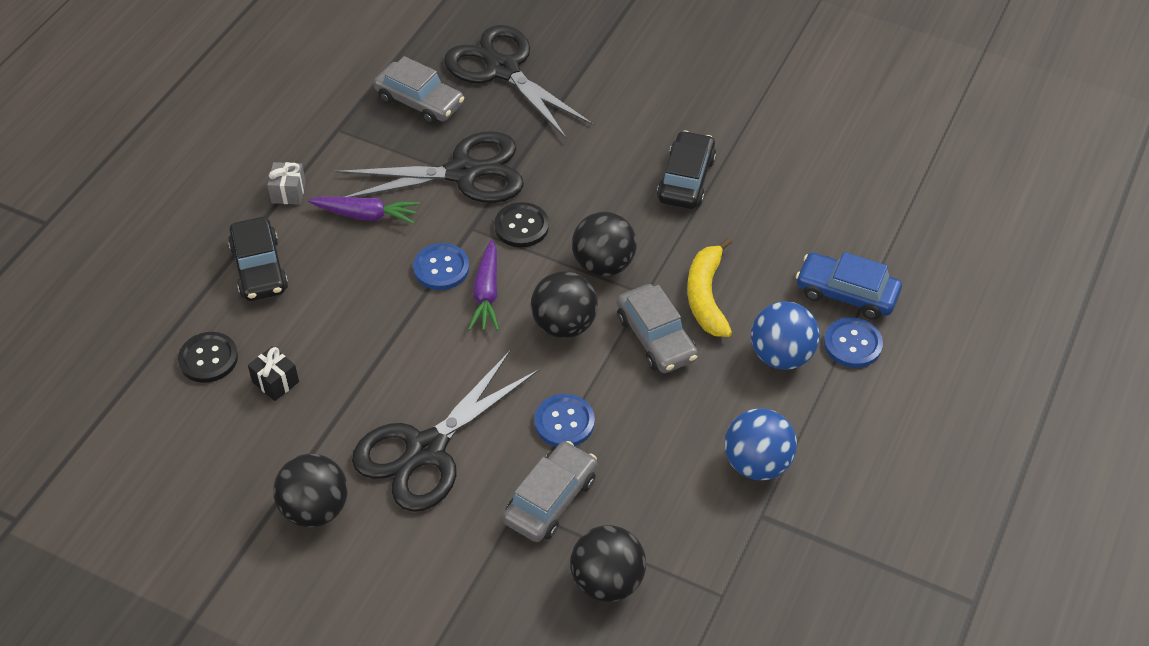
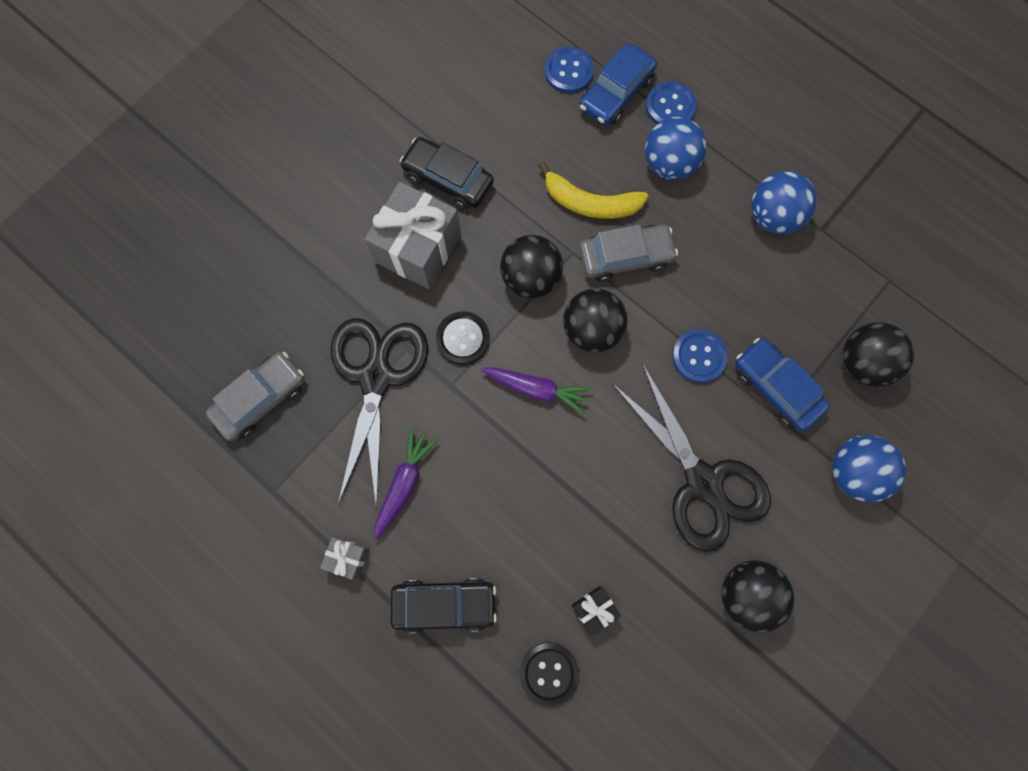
camera: 75 degrees left, 25 degrees up
(441, 268) = (494, 424): blue button -> blue button (568, 71)
(473, 590) = (853, 472): none -> blue ball
(502, 70) = (243, 306): black scissors -> none
(551, 499) = (776, 387): grey car -> blue car
(603, 174) = (418, 248): none -> grey gift

